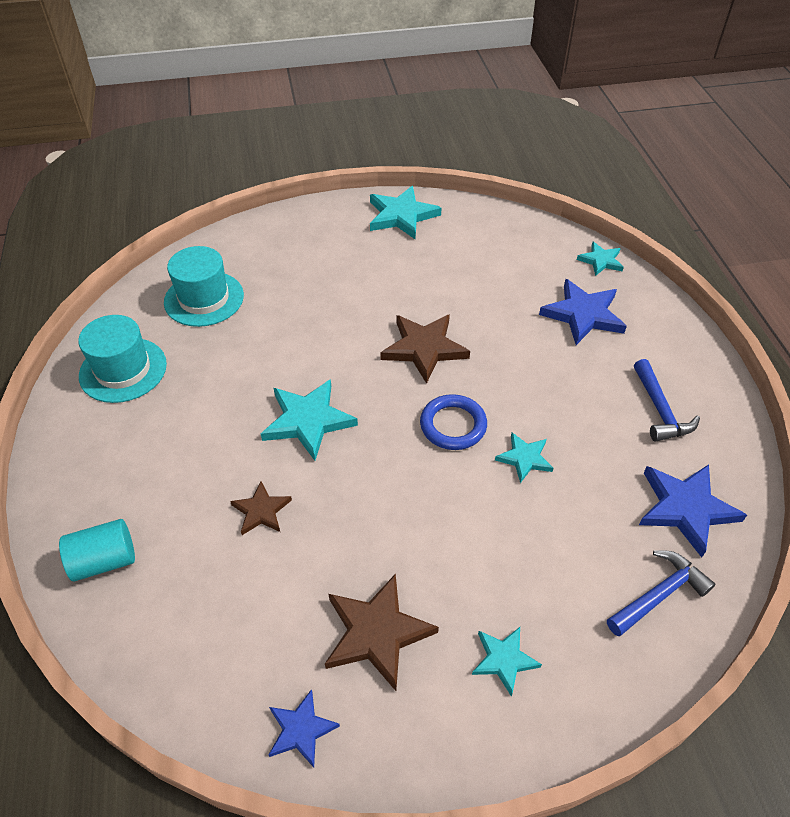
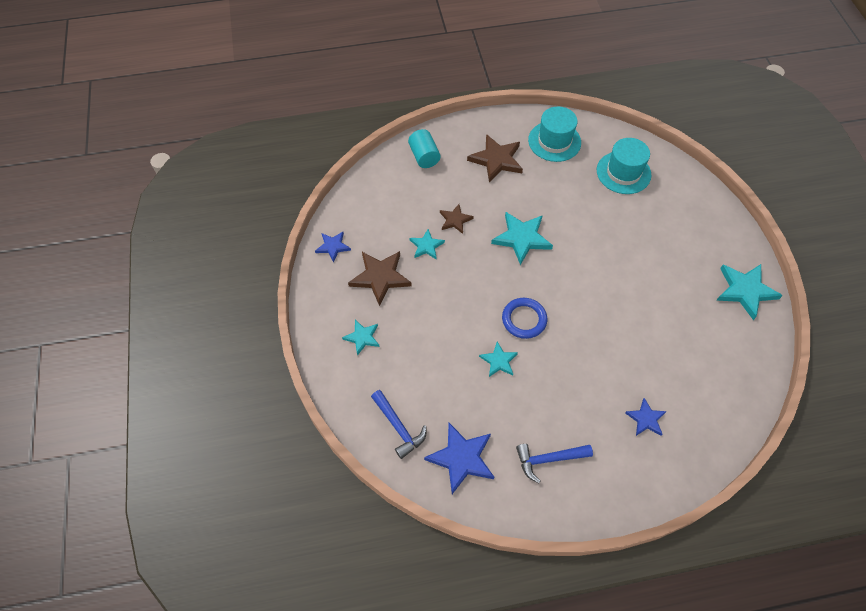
camera: 90 degrees right, 10 degrees up
(424, 348) = (593, 304): brown star -> brown star (496, 160)
(583, 314) = (646, 419): blue star -> blue star, size x0.58
(600, 261) = (718, 444): turquoise star -> turquoise star (426, 246)

